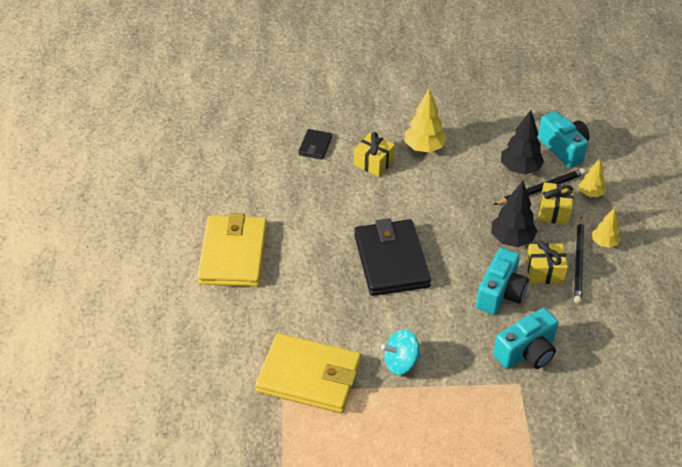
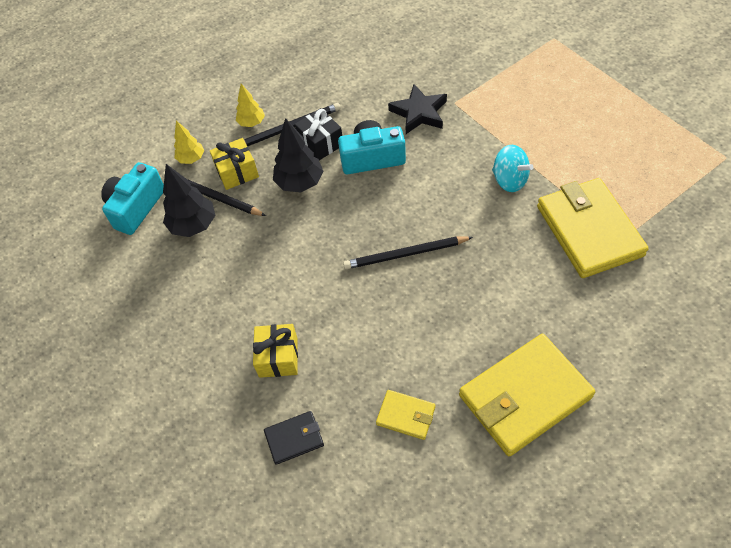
camera: 120 degrees left, 10 degrees up
(279, 196) = (406, 416): none -> yellow wallet
(391, 260) = (405, 254): black wallet -> black pencil
(424, 148) = (218, 324): yellow tree -> none
(526, 352) = (419, 113): turquoise camera -> black star
(544, 271) = (320, 143): yellow gift -> black gift

